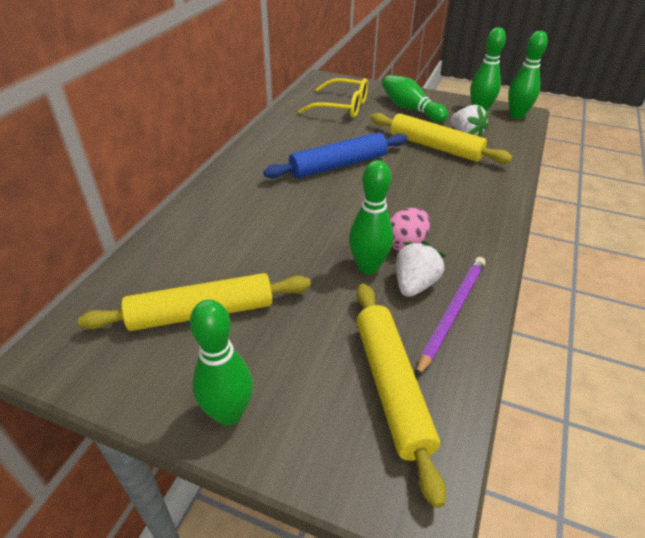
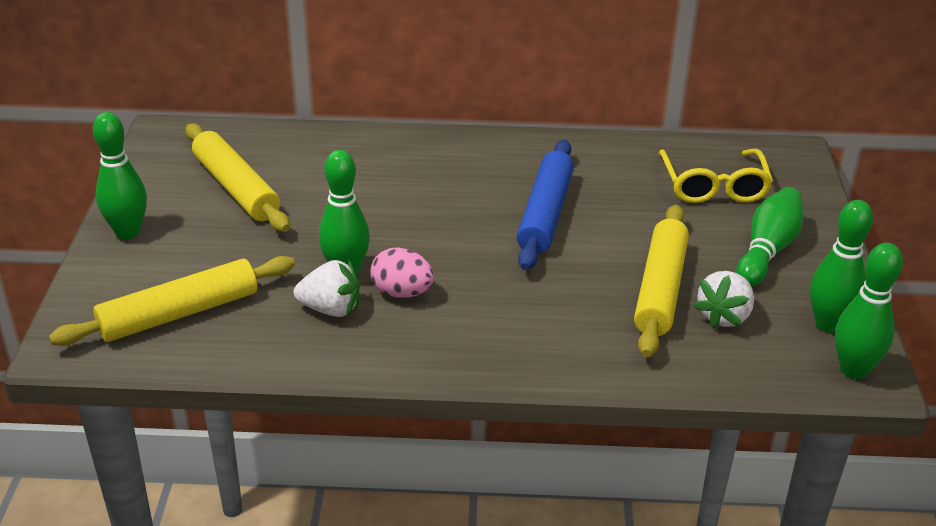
camera: 70 degrees right, 5 degrees down
(338, 165) = (545, 214): blue rolling pin -> blue rolling pin turned 60 degrees clockwise
(452, 313) = (295, 341): purple pencil -> none

